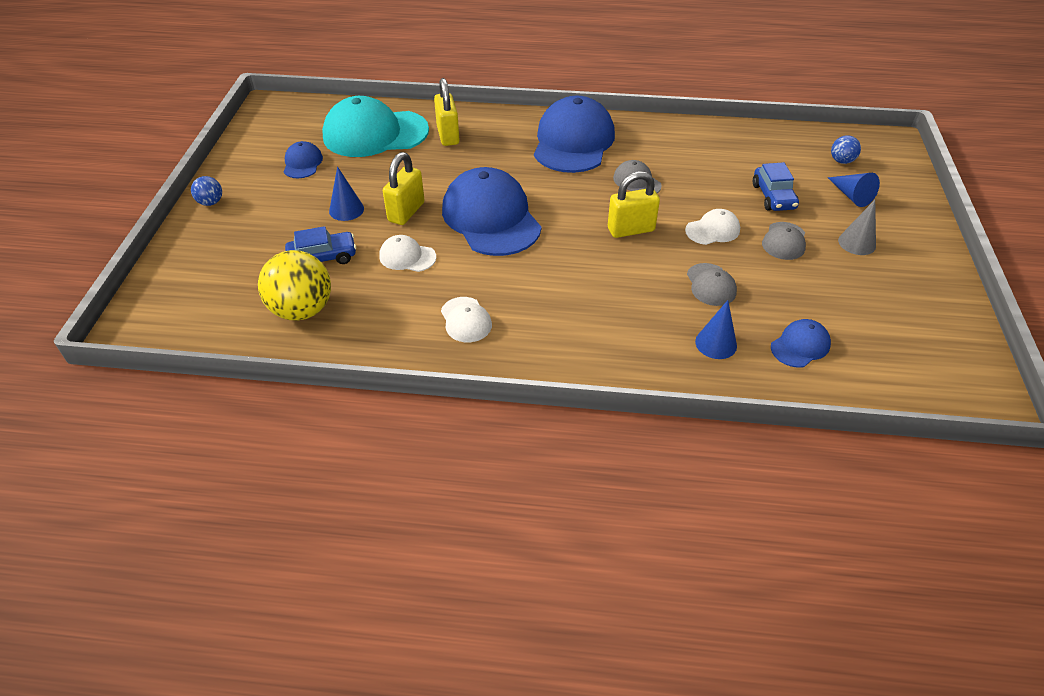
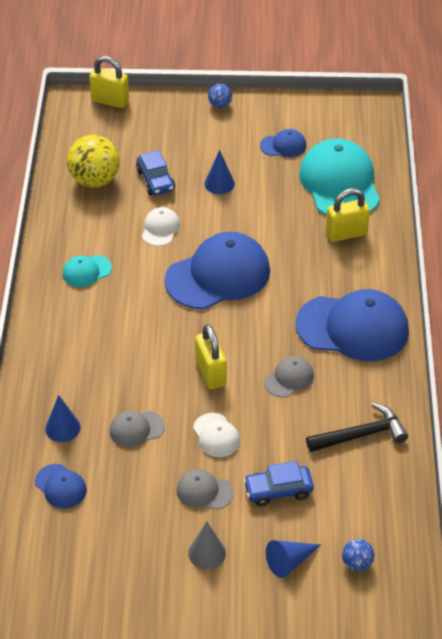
camera: 85 degrees right, 0 degrees up
(406, 212) = (220, 220): yellow padlock -> yellow padlock (110, 101)
(466, 320) = (86, 271): white cap -> turquoise cap
(701, 147) = (361, 435): none -> black hammer

